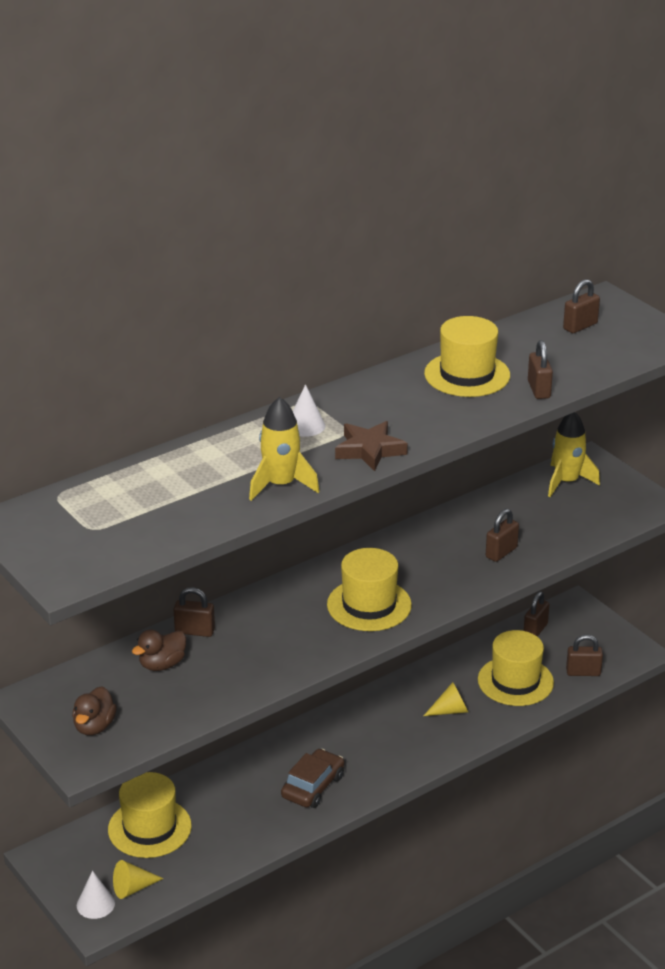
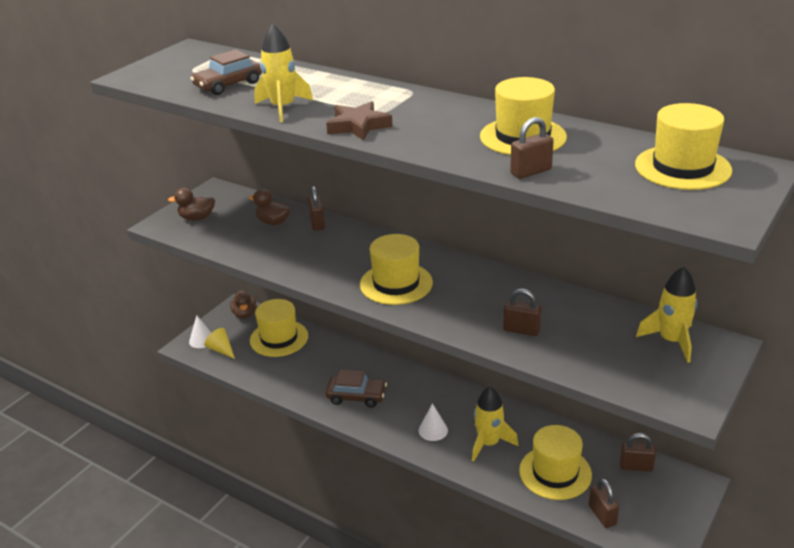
camera: 70 degrees right, 0 degrees up
(68, 850) = (244, 314): none -> brown duck
(173, 509) = (228, 85): none -> brown car
(305, 426) = (376, 98): white cone -> white cone (433, 430)
(450, 710) = (488, 443): yellow cone -> yellow rocket
(580, 326) = (682, 167): brown padlock -> yellow hat

